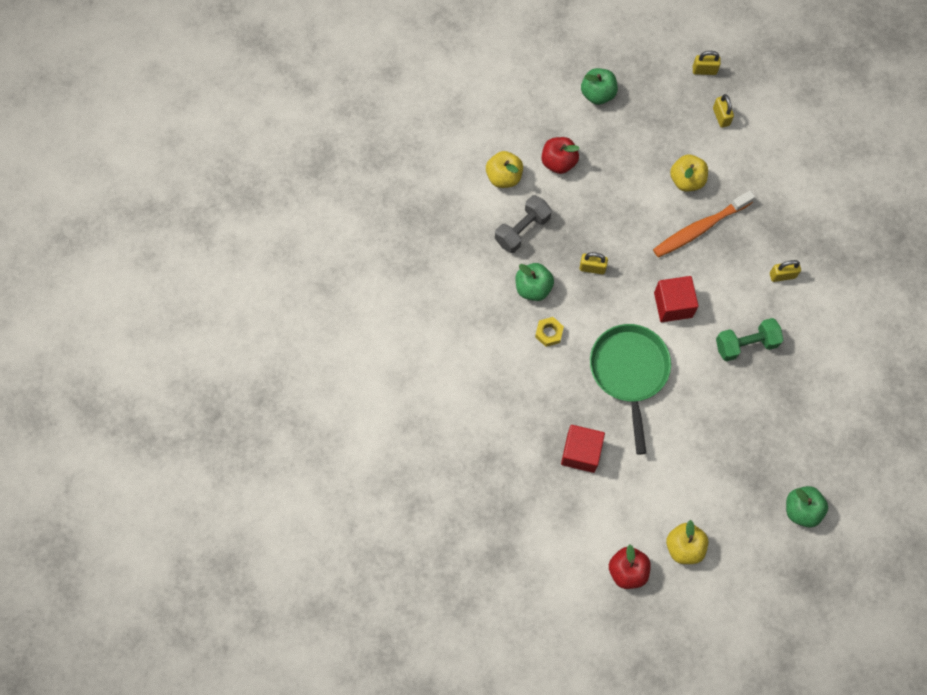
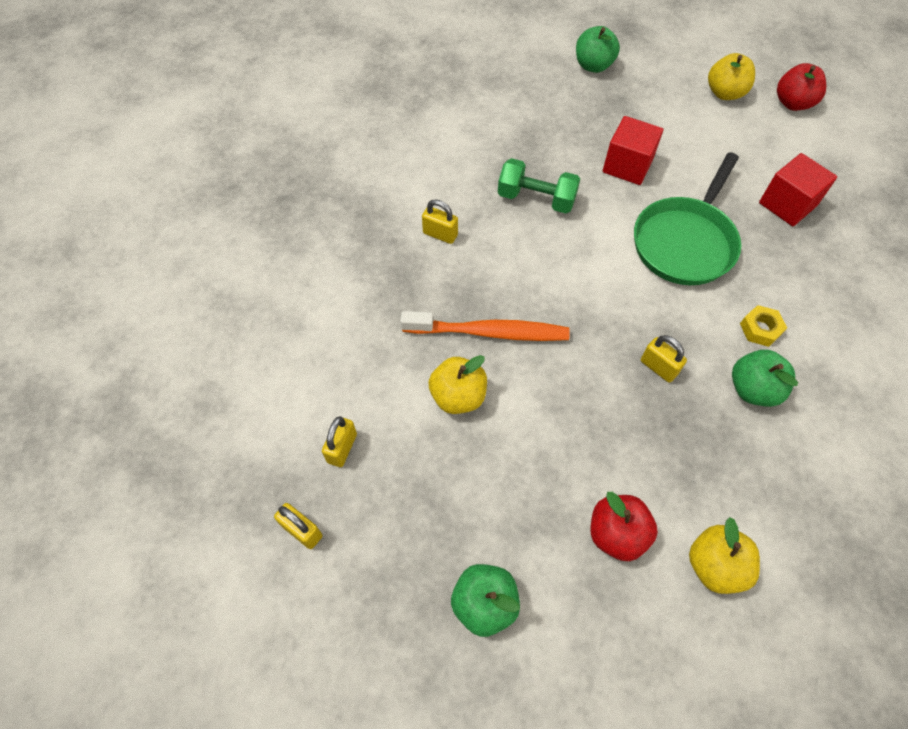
camera: 145 degrees left, 10 degrees down
(522, 230) = (728, 470): grey dumbbell -> none
(673, 305) = (586, 275): red cube -> red cube (627, 166)

